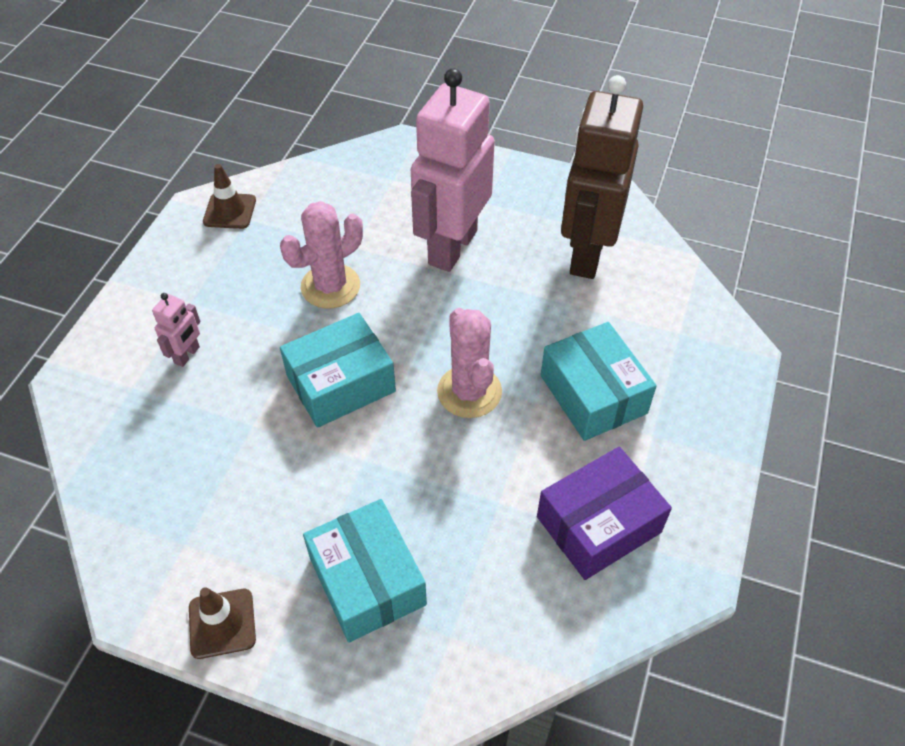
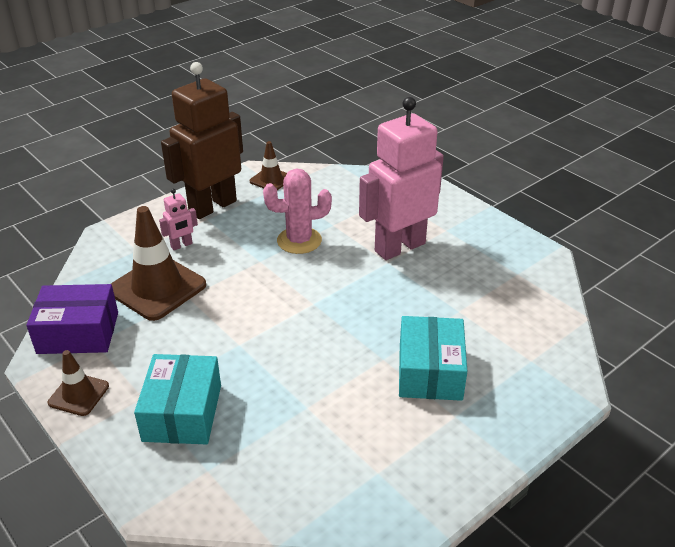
camera: 30 degrees right, 15 degrees down
(204, 430) = (157, 288): none -> brown traffic cone
(340, 383) = (260, 296): turquoise box -> none
(469, 392) = (341, 334): pink cactus -> none
(586, 254) = (496, 285): brown robot -> brown robot (212, 206)
(598, 524) = (367, 453): purple box -> purple box (78, 332)

